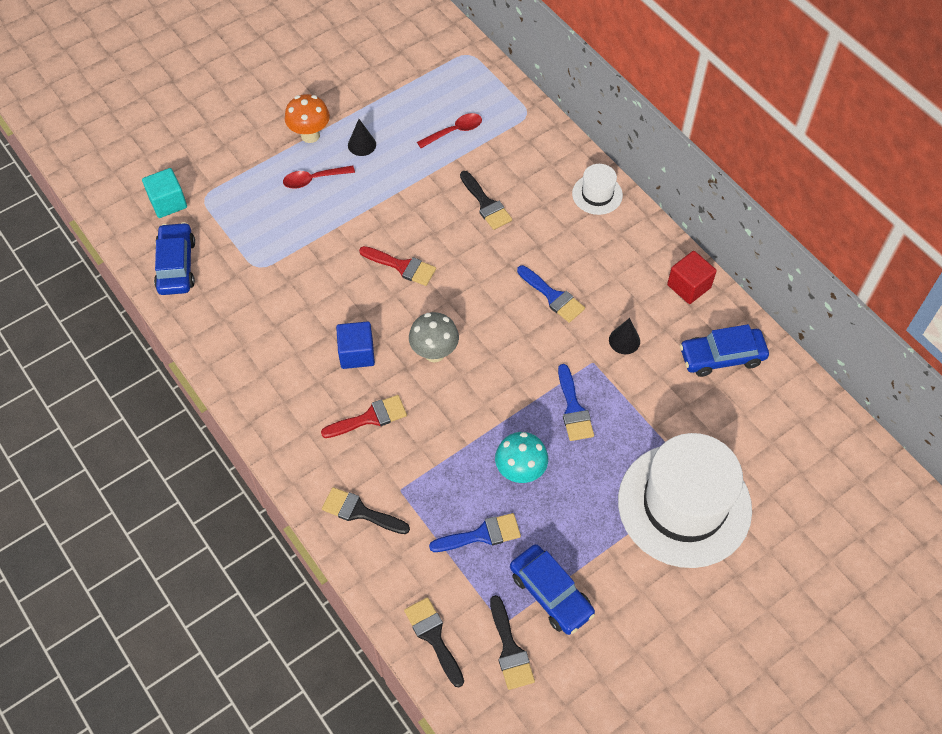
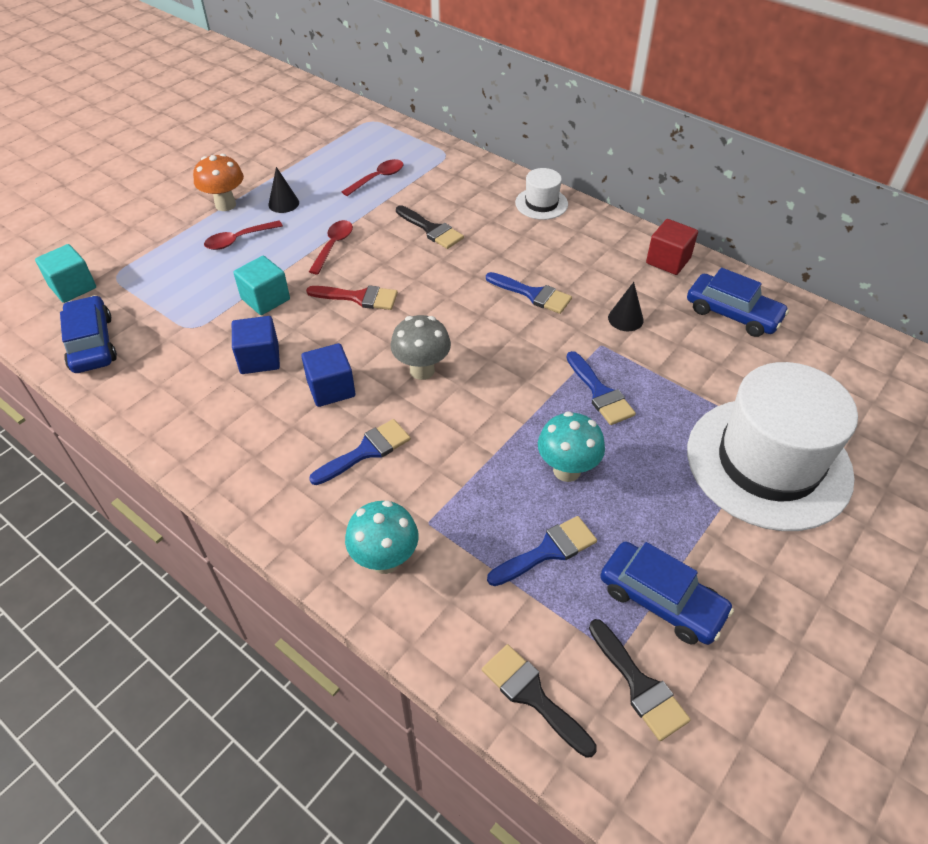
camera: 15 degrees left, 10 degrees down
(306, 311) = (259, 358): none -> blue cube
(323, 250) = (265, 299): none -> turquoise cube
(360, 512) = (385, 560): black brush -> turquoise mushroom
(370, 418) = (366, 451): red brush -> blue brush
(394, 204) = (333, 246): none -> red spoon
(721, 356) = (732, 314): blue car -> blue car turned 120 degrees counterclockwise

